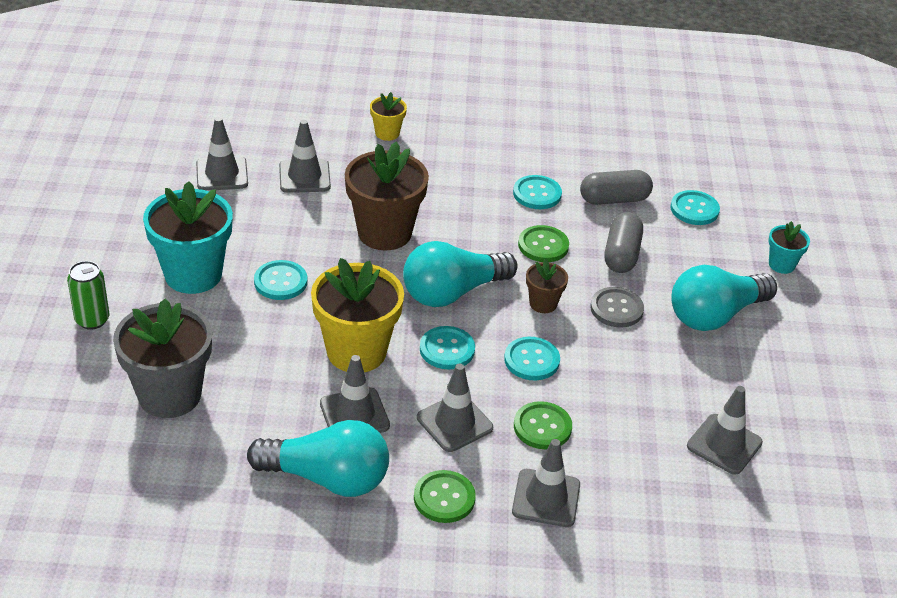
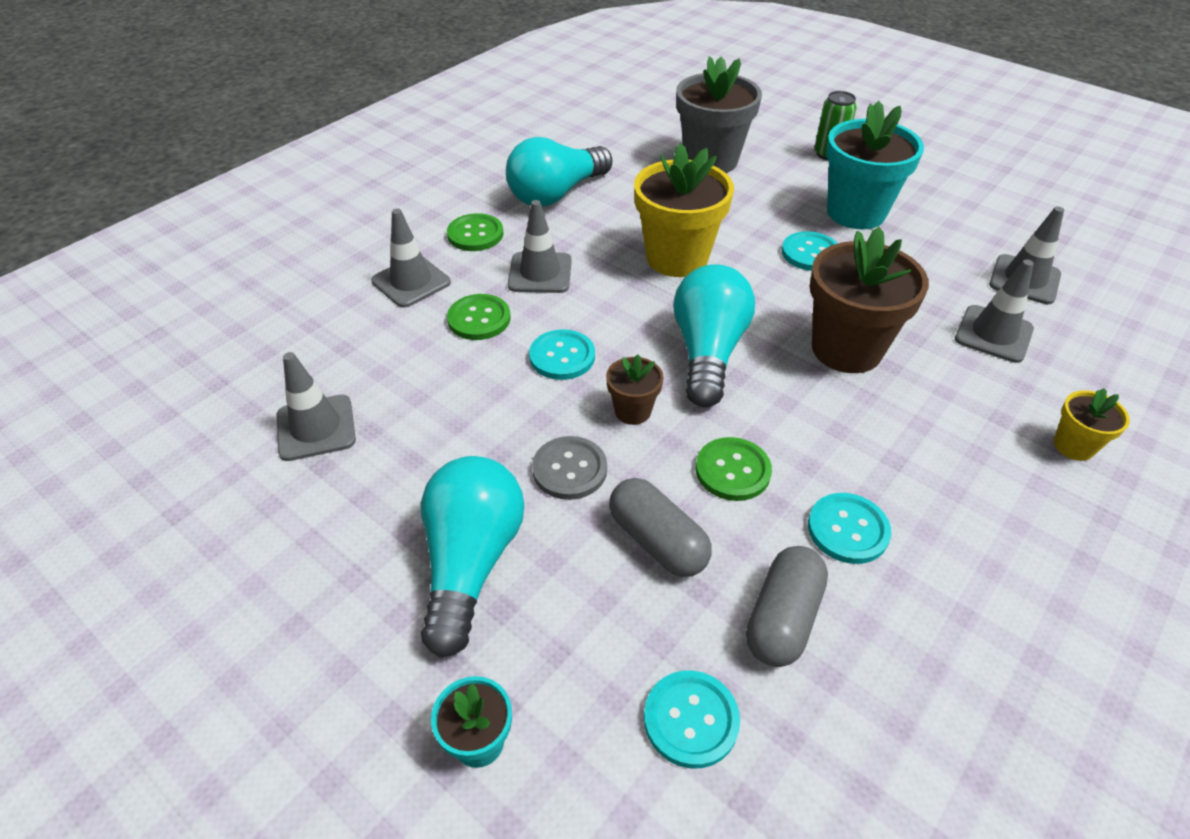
camera: 130 degrees right, 5 degrees up
(354, 414) = (605, 228): grey traffic cone -> none
(447, 349) = (630, 310): turquoise button -> none

